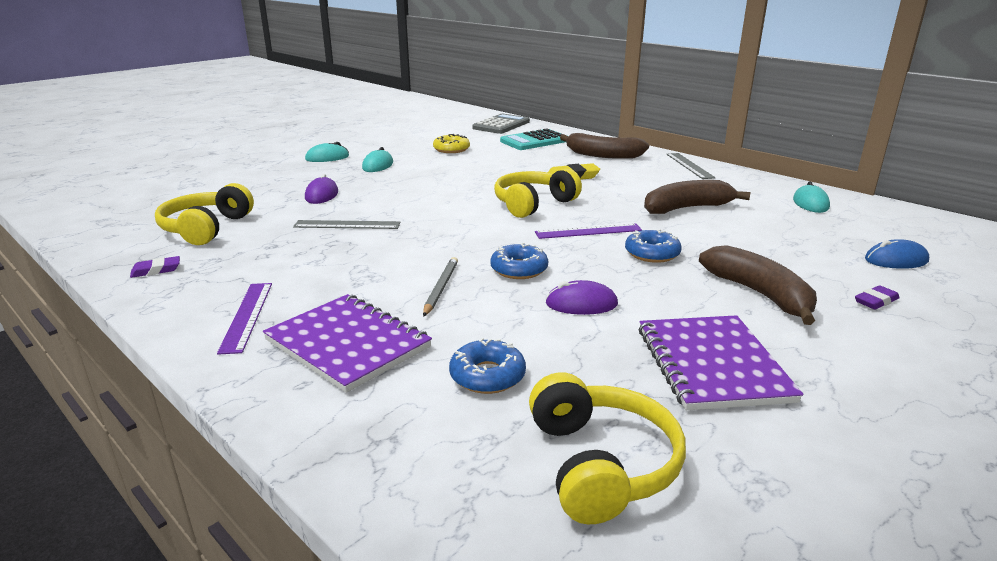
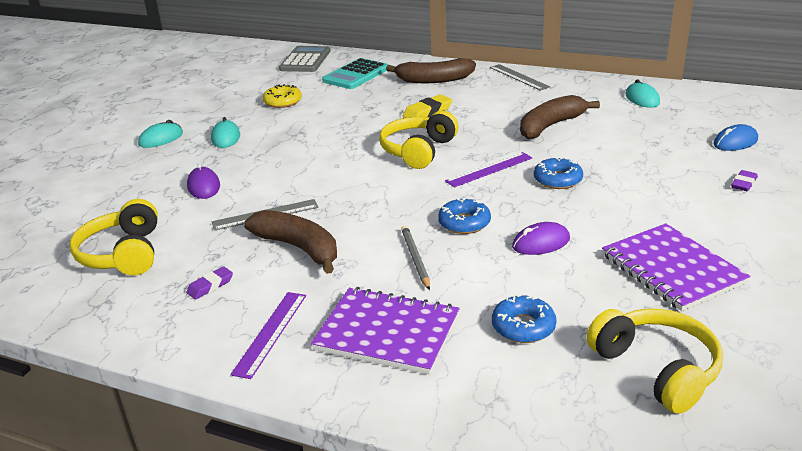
camera: 20 degrees left, 5 degrees up
(156, 270) = (126, 313): purple eraser -> purple eraser (210, 286)
(247, 316) = (271, 333): purple ruler -> purple ruler turned 45 degrees clockwise
(759, 294) = (663, 198): brown banana -> brown banana (299, 248)

